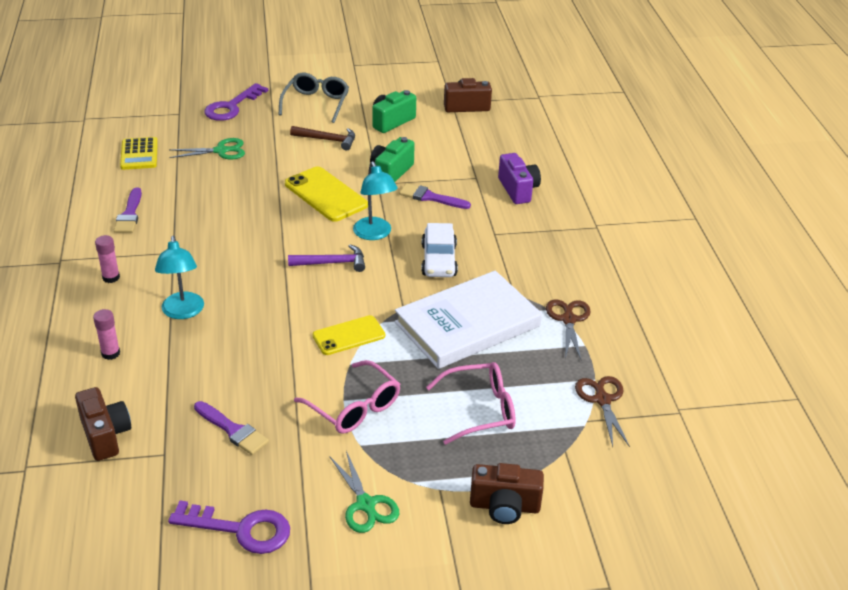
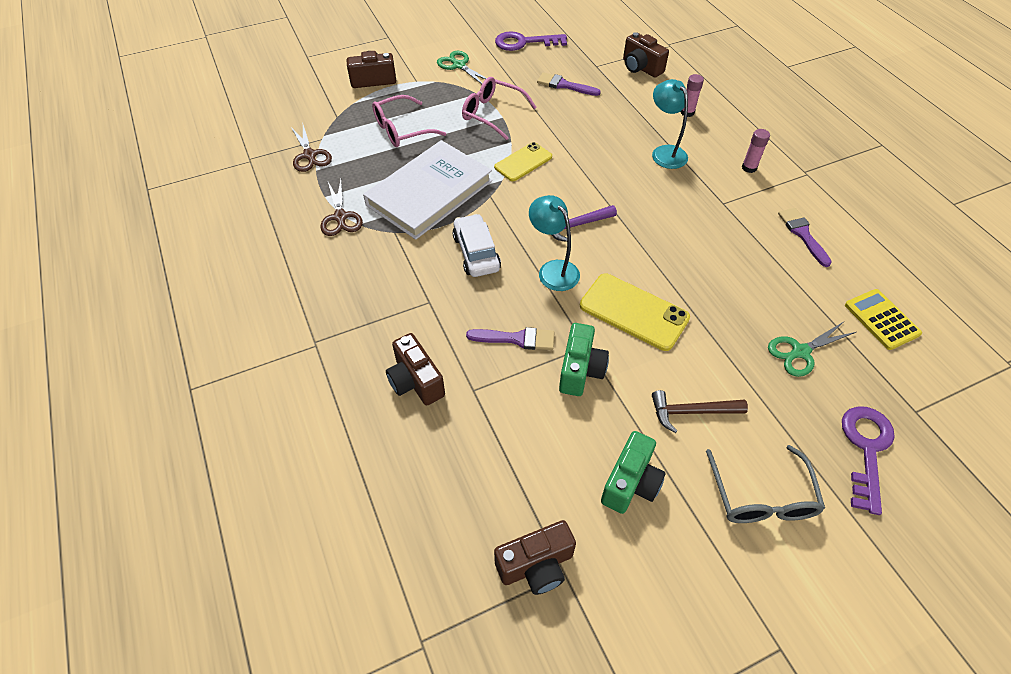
camera: 165 degrees right, 15 degrees up
(518, 190) = (415, 381): purple camera -> brown camera

